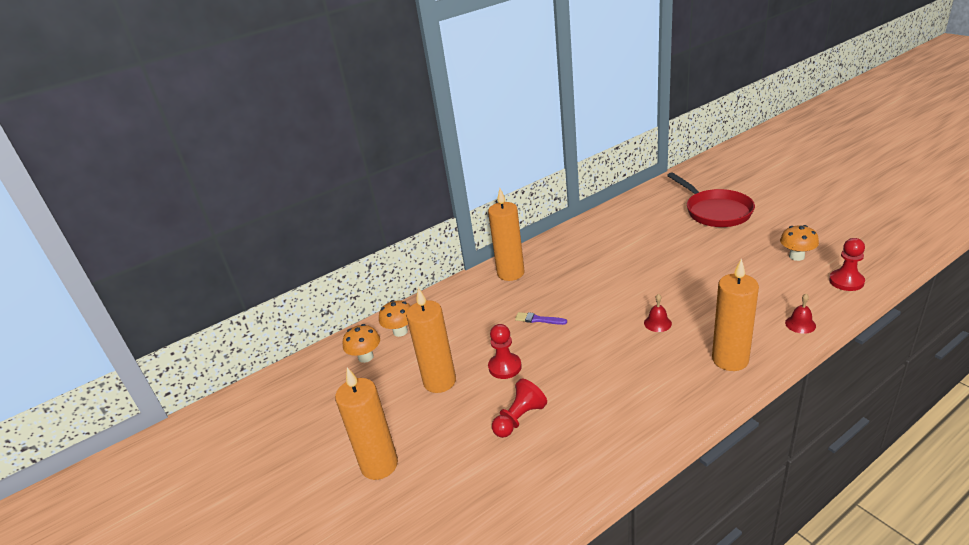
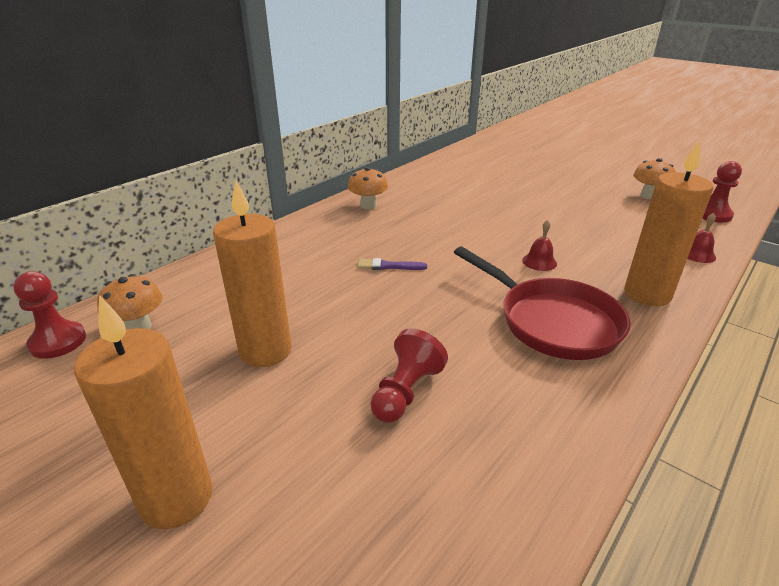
camera: 20 degrees left, 0 degrees up
(400, 331) = (192, 291): orange mushroom -> orange mushroom (368, 205)
(505, 367) = (361, 324): red pawn -> red pawn (58, 341)
(510, 273) = (335, 220): orange candle -> none
(715, 211) = (542, 162): red pan -> red pan (551, 321)

